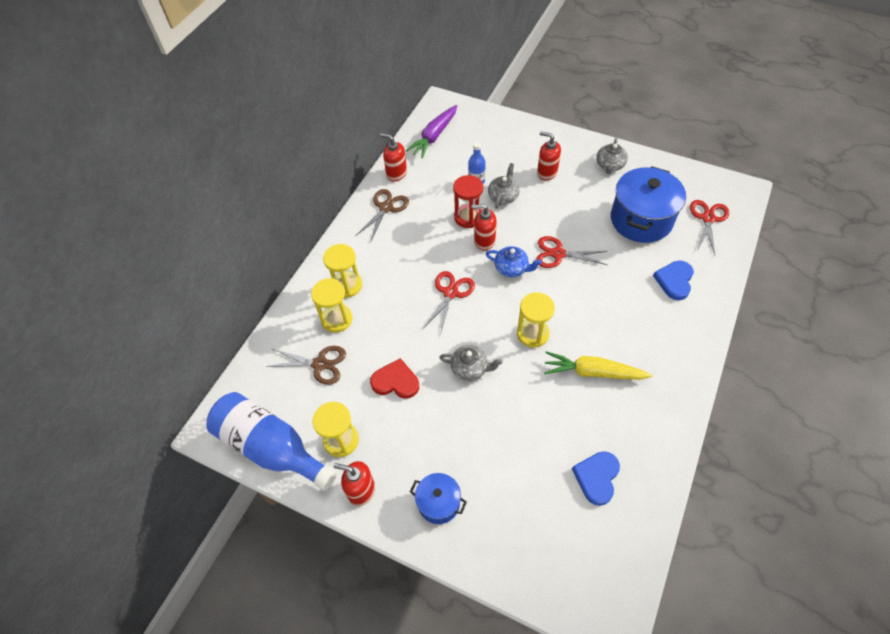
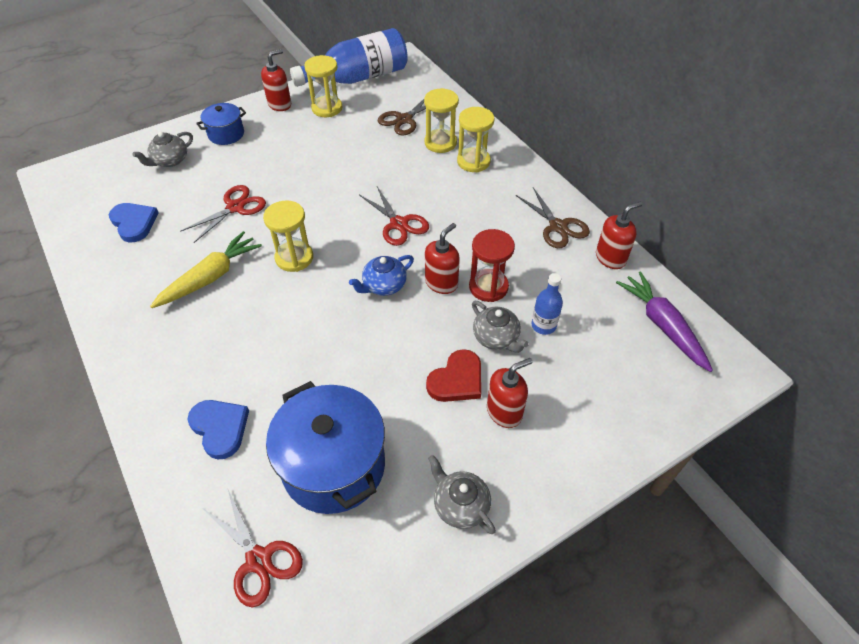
camera: 120 degrees right, 5 degrees down
(395, 381) = (344, 152): red heart -> red heart (457, 380)
(470, 368) = (307, 199): grey teapot -> grey teapot (170, 161)
(558, 254) = (365, 338): red scissors -> red scissors (235, 207)

